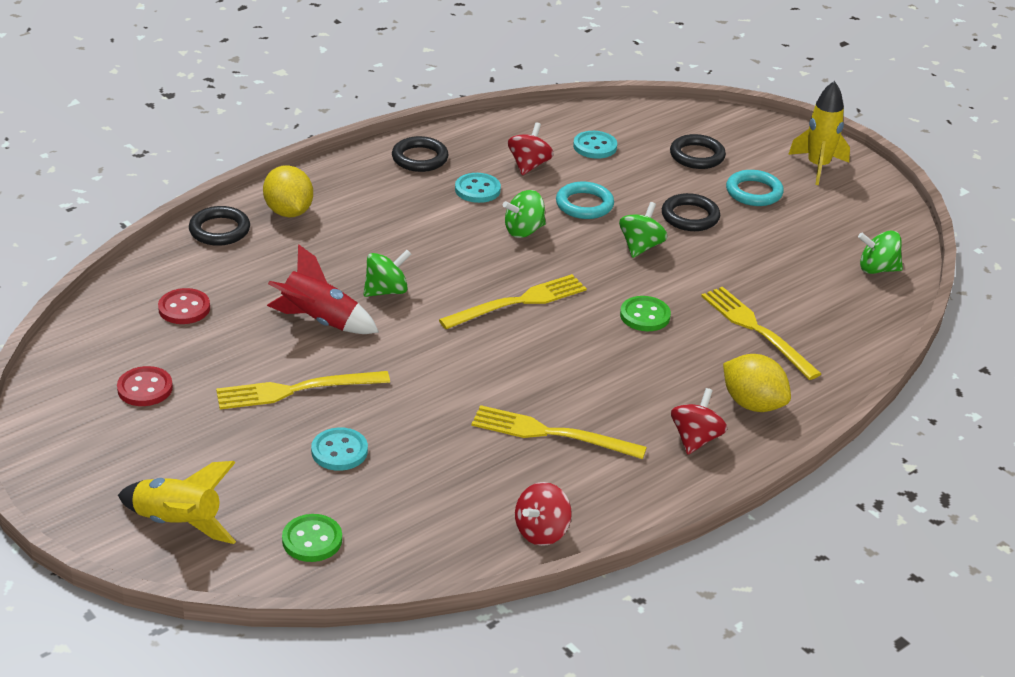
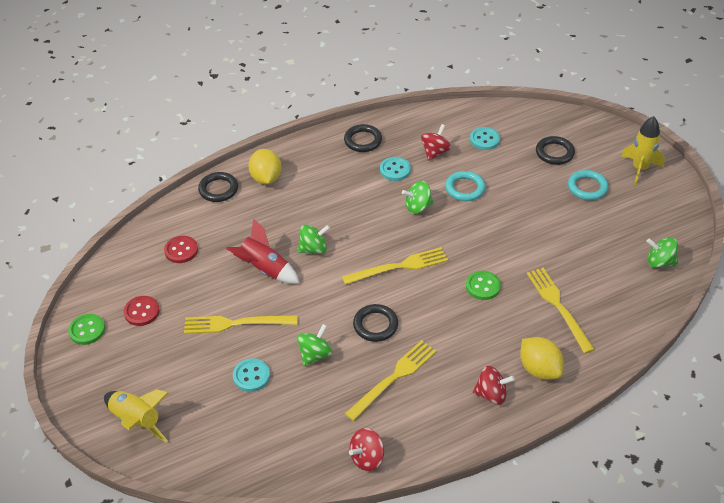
camera: 15 degrees right, 10 degrees up
(312, 540) = (217, 445): green button -> green button (87, 330)
(551, 433) = (394, 378): yellow fork -> yellow fork turned 105 degrees clockwise
(640, 247) = (495, 227): green spinning top -> green spinning top (315, 355)
(690, 217) = (536, 205): black ring -> black ring (375, 325)
(695, 439) = (491, 394): red spinning top -> red spinning top turned 60 degrees clockwise

